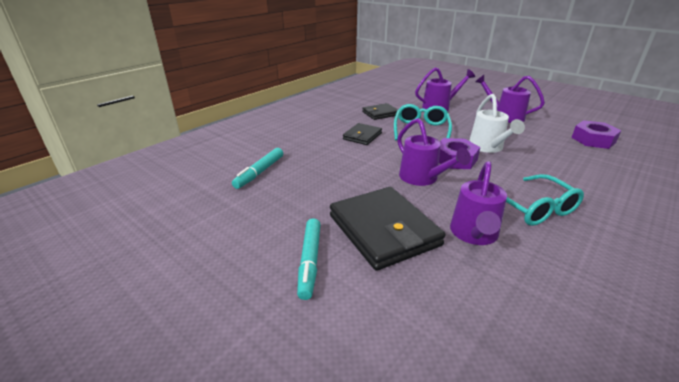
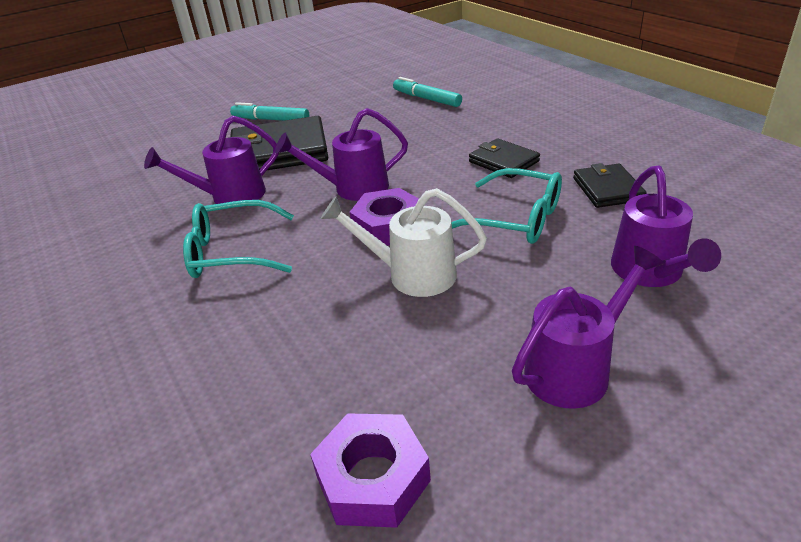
camera: 110 degrees right, 5 degrees up
(474, 235) = (229, 196): purple watering can -> purple watering can turned 60 degrees counterclockwise

